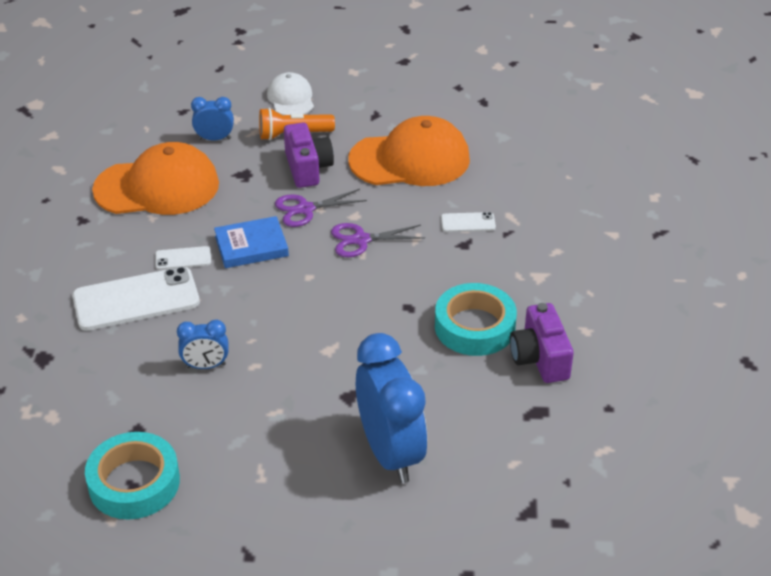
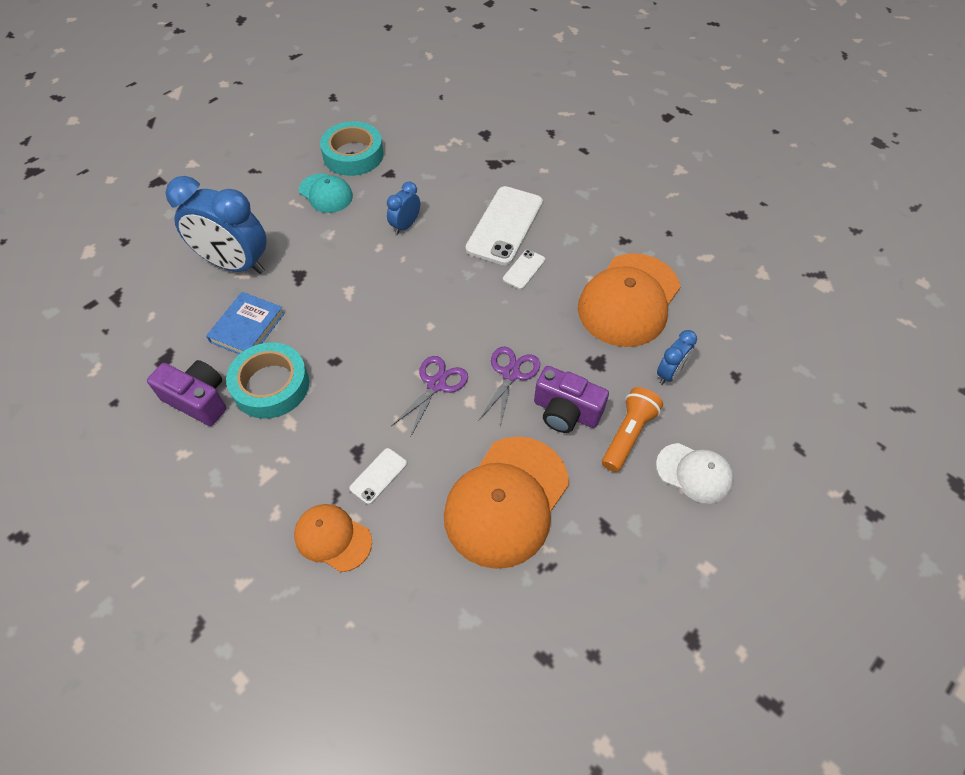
camera: 130 degrees right, 15 degrees up
(221, 459) = (326, 193): none -> turquoise cap
(251, 246) = (499, 314): blue book -> blue book (247, 327)
(534, 215) = (332, 538): none -> orange cap

